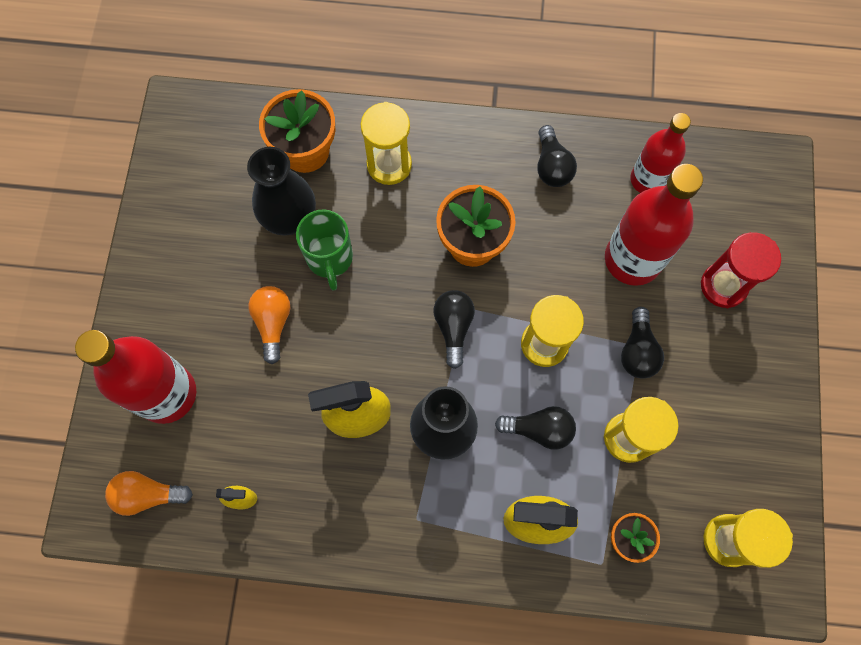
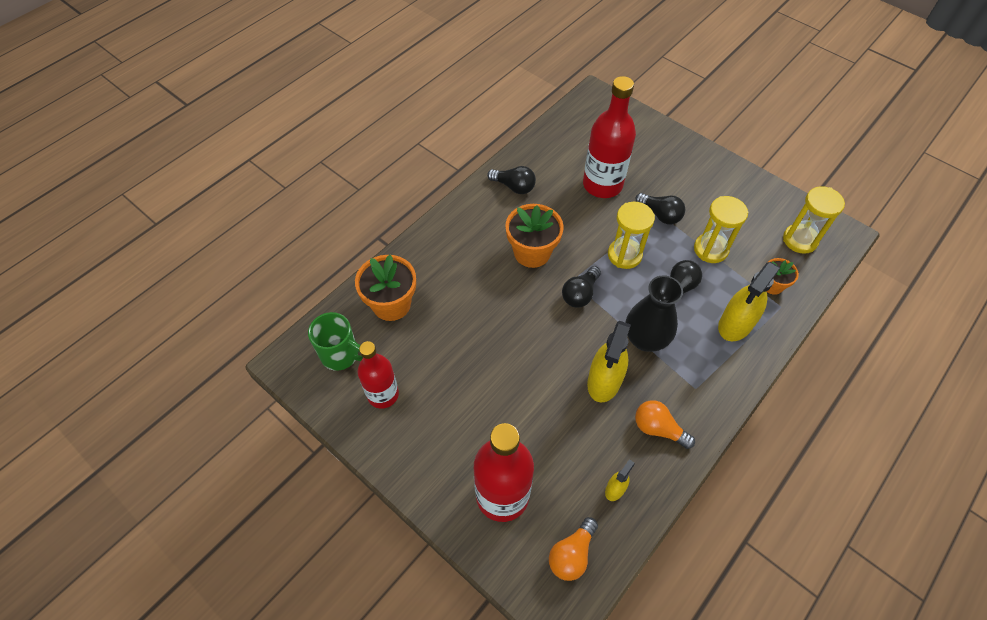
camera: 55 degrees left, 15 degrees down
(273, 323) = (500, 394): orange light bulb -> orange light bulb (658, 429)
(289, 217) = (431, 341): black vase -> none
(330, 259) = (480, 334): green mug -> green mug (341, 355)
(389, 165) = (442, 264): yellow hourglass -> none
(453, 327) = (580, 294): black light bulb -> black light bulb turned 90 degrees counterclockwise
(648, 179) = (559, 150): red bottle -> red bottle (383, 394)
(723, 286) = (648, 156): red hourglass -> none

